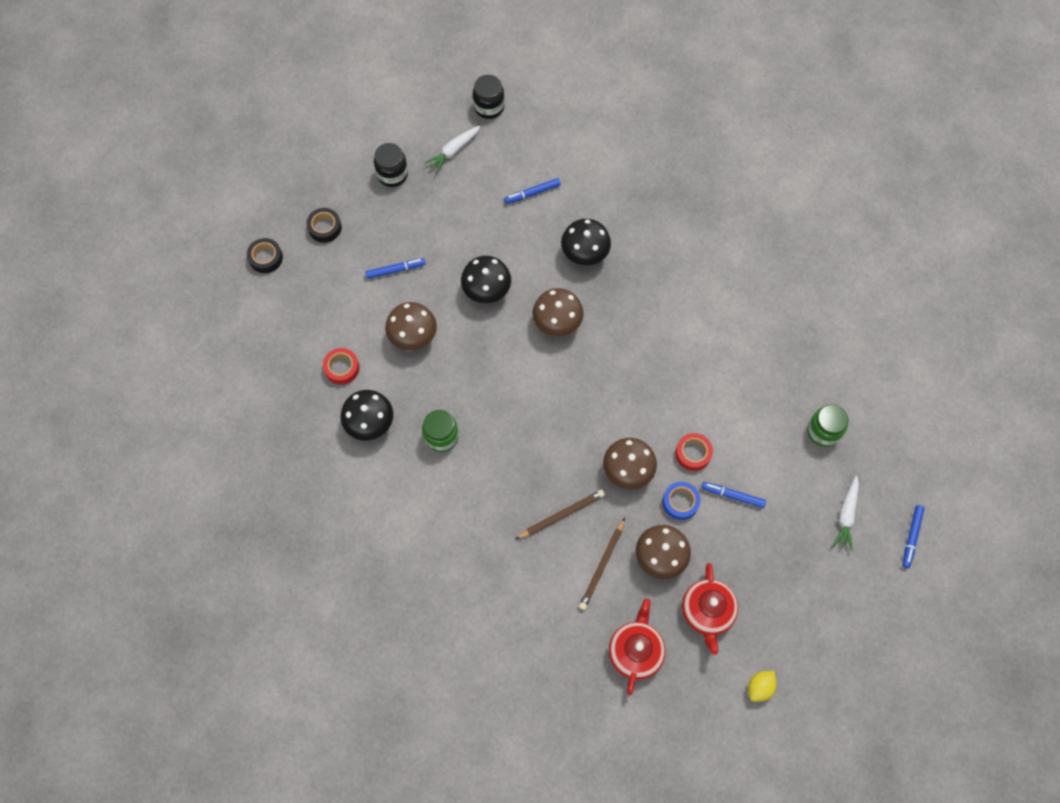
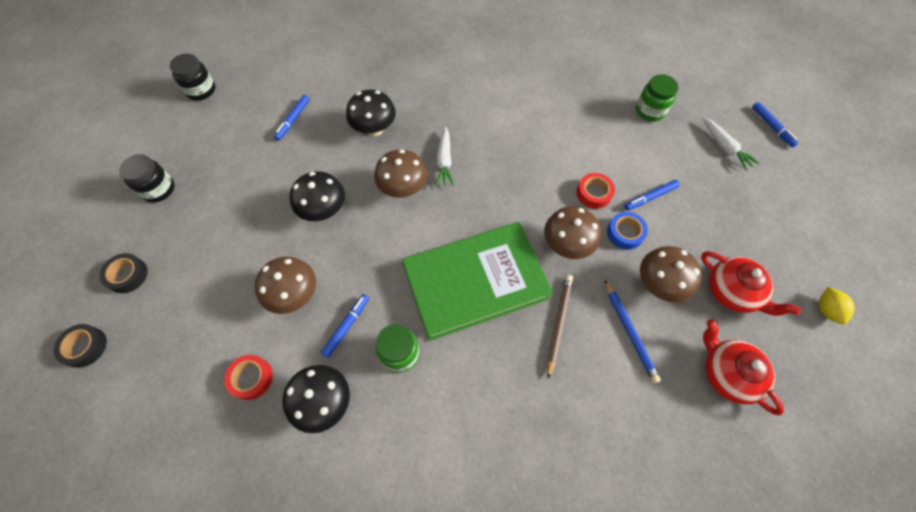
camera: 45 degrees left, 5 degrees down
(395, 270) = (228, 257): blue marker -> blue marker (346, 326)
(453, 151) = (199, 137): white carrot -> white carrot (444, 161)
(536, 436) = (475, 282): none -> green book
(602, 565) = (630, 332): brown pencil -> blue pencil

